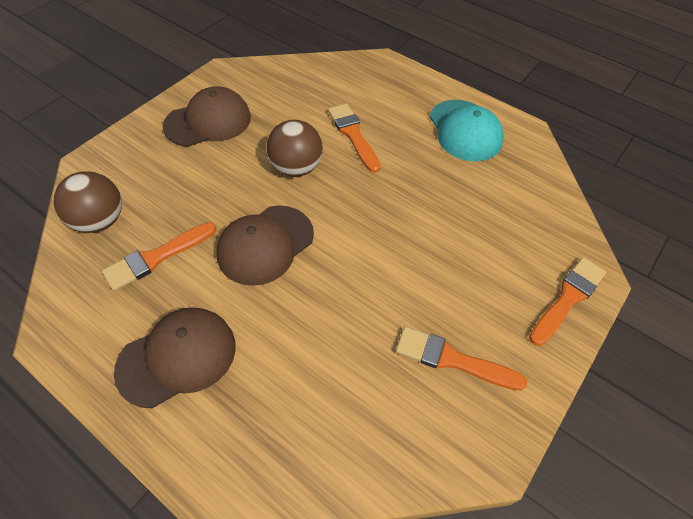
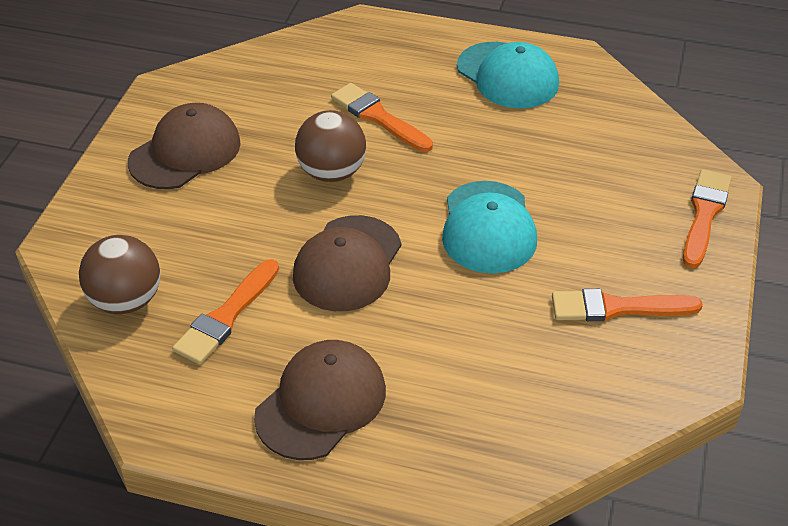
camera: 20 degrees left, 10 degrees down
(385, 250) = (488, 227): none -> turquoise cap

